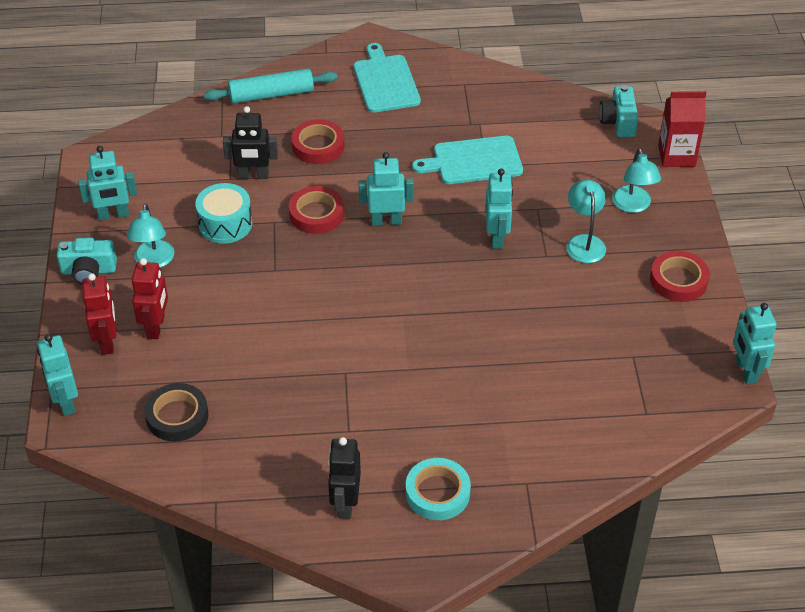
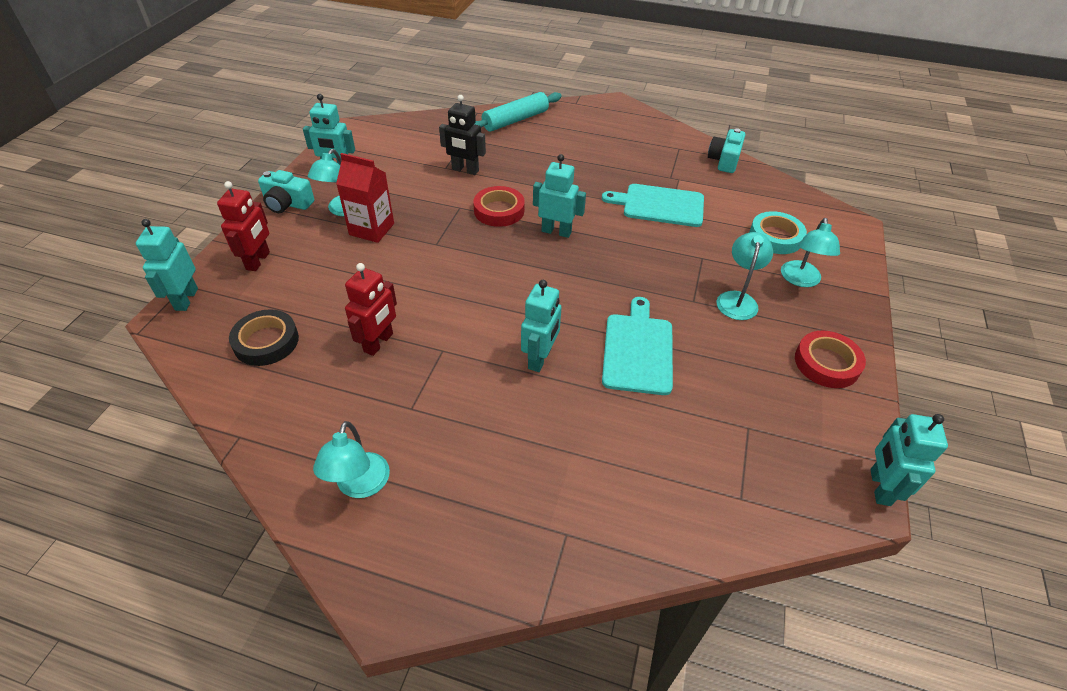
camera: 20 degrees right, 0 degrees up
(156, 327) = (306, 260): red robot -> red robot (379, 343)
(225, 224) = (419, 198): turquoise drum -> none
(271, 95) = (515, 120): turquoise rolling pin -> turquoise rolling pin turned 45 degrees counterclockwise
(318, 146) = (531, 162): red tape -> none
(345, 503) = (360, 486): black robot -> turquoise lamp
(385, 82) = (612, 132): turquoise cutting board -> turquoise cutting board (638, 350)
(437, 493) = (462, 509): turquoise tape -> turquoise tape (775, 237)
(497, 237) = (652, 272): turquoise robot -> turquoise robot (540, 358)
(618, 121) = (810, 207): turquoise camera -> turquoise camera (724, 160)
(676, 156) = (860, 248): red carton -> red carton (371, 229)

